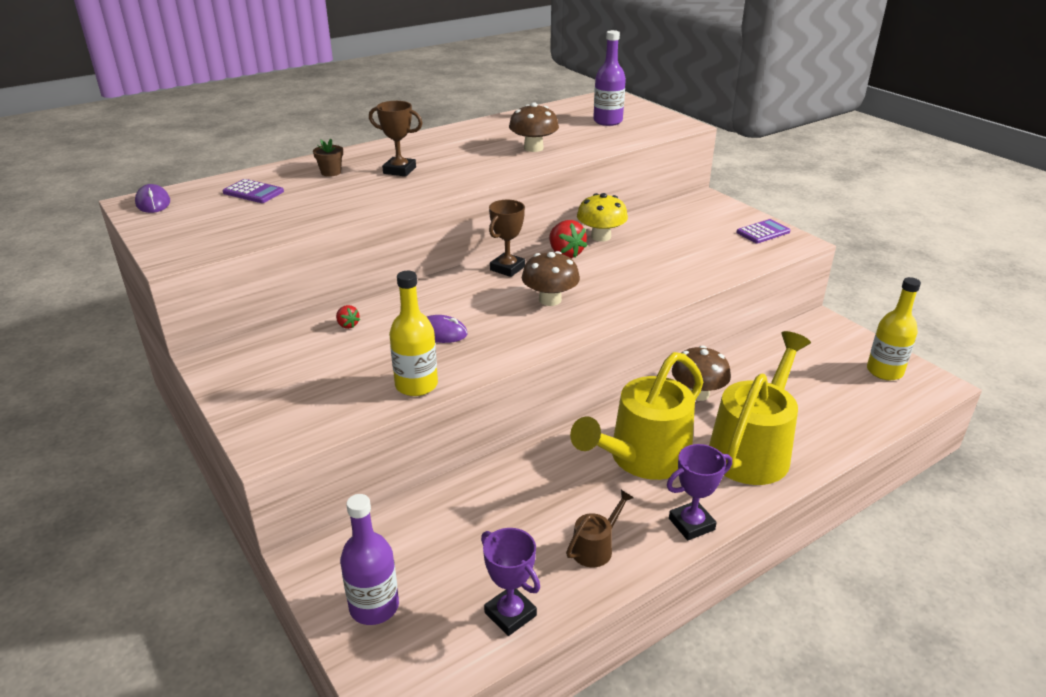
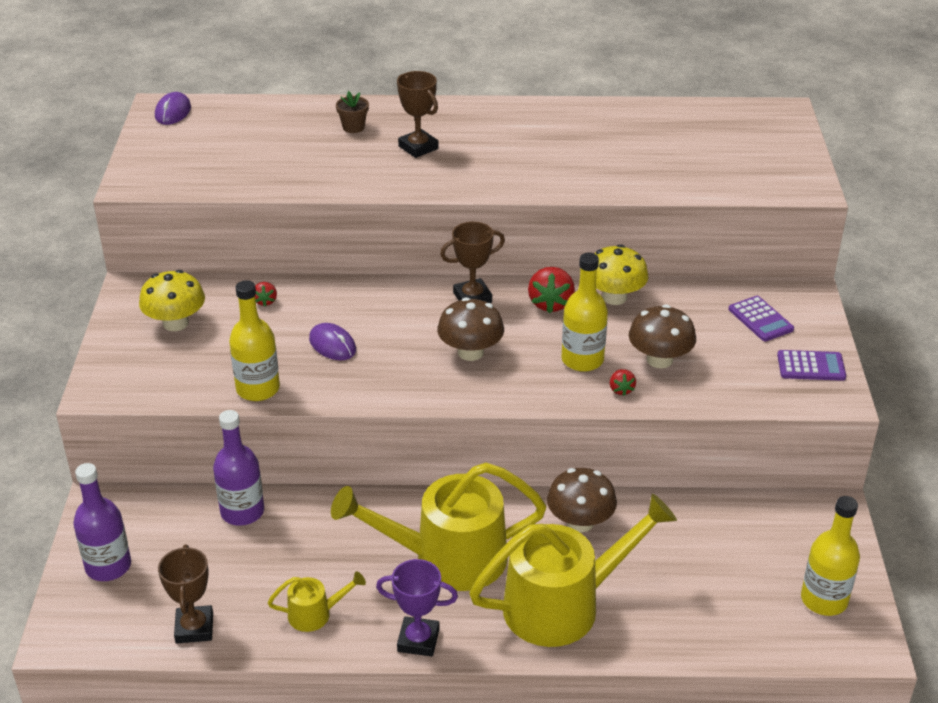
camera: 35 degrees right, 5 degrees up
(253, 192) = (262, 129): purple calculator -> purple calculator (760, 319)
(284, 368) = (176, 323): none -> yellow mushroom
(510, 614) = (194, 628): purple trophy -> brown trophy
(533, 148) = (588, 164): brown mushroom -> brown mushroom (659, 360)
(595, 547) = (315, 614): brown watering can -> yellow watering can
(607, 121) = (724, 151): purple bottle -> purple bottle (242, 512)
(629, 277) = (582, 360): none -> yellow bottle
(677, 284) = (621, 390): none -> red strawberry

